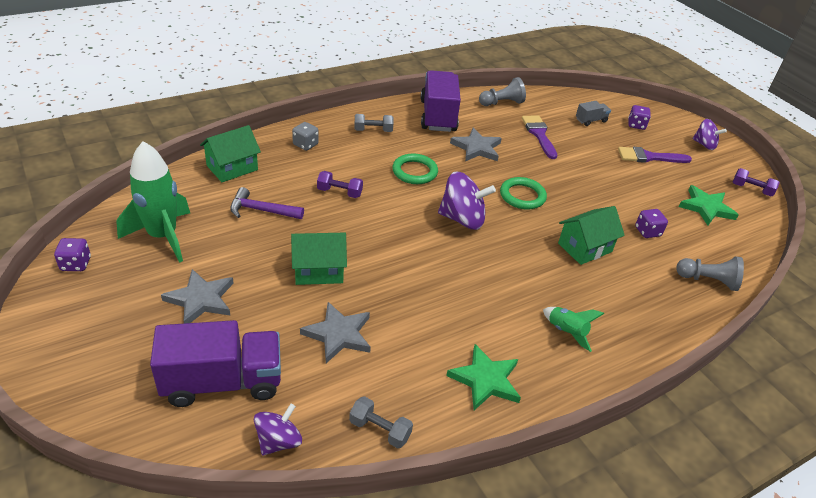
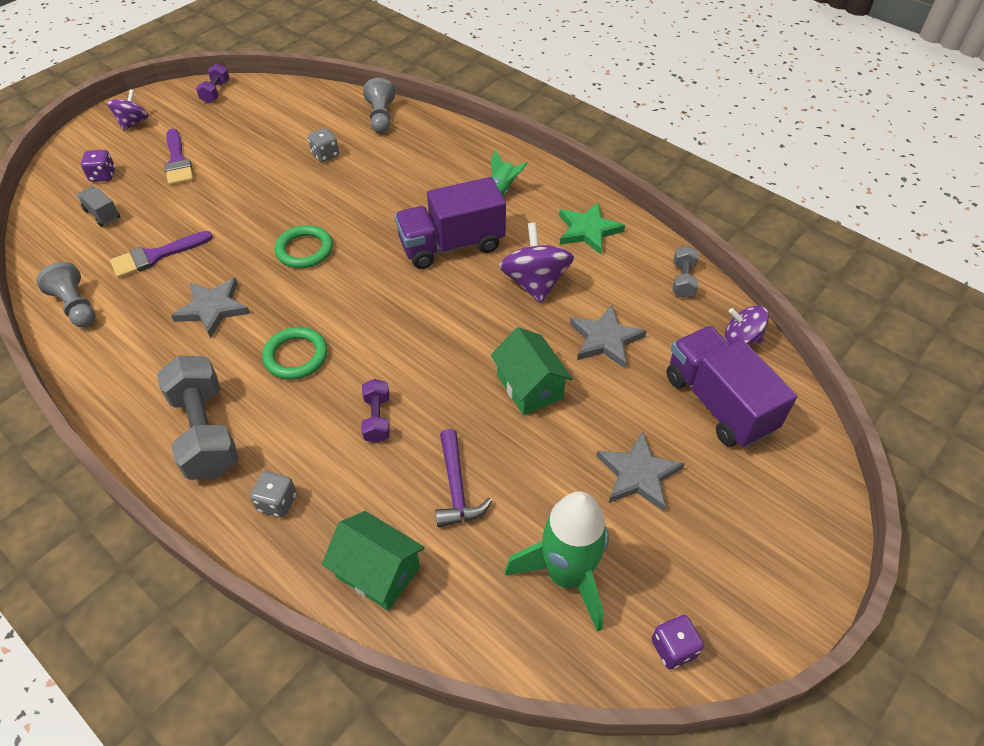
camera: 105 degrees left, 10 degrees up
(373, 130) = (205, 432): grey dumbbell -> grey dumbbell, size x1.97
(438, 116) = (137, 368): purple truck -> purple truck (451, 245)
(462, 219) = (373, 290): purple spinning top -> purple spinning top (535, 283)
(584, 247) = (374, 193): green house -> none
(647, 232) = (325, 155): purple dice -> grey dice
(706, 208) = (263, 119): green star -> none

